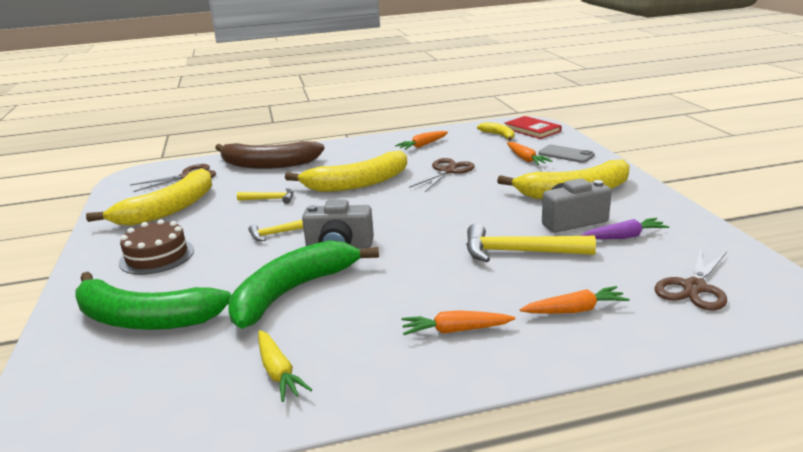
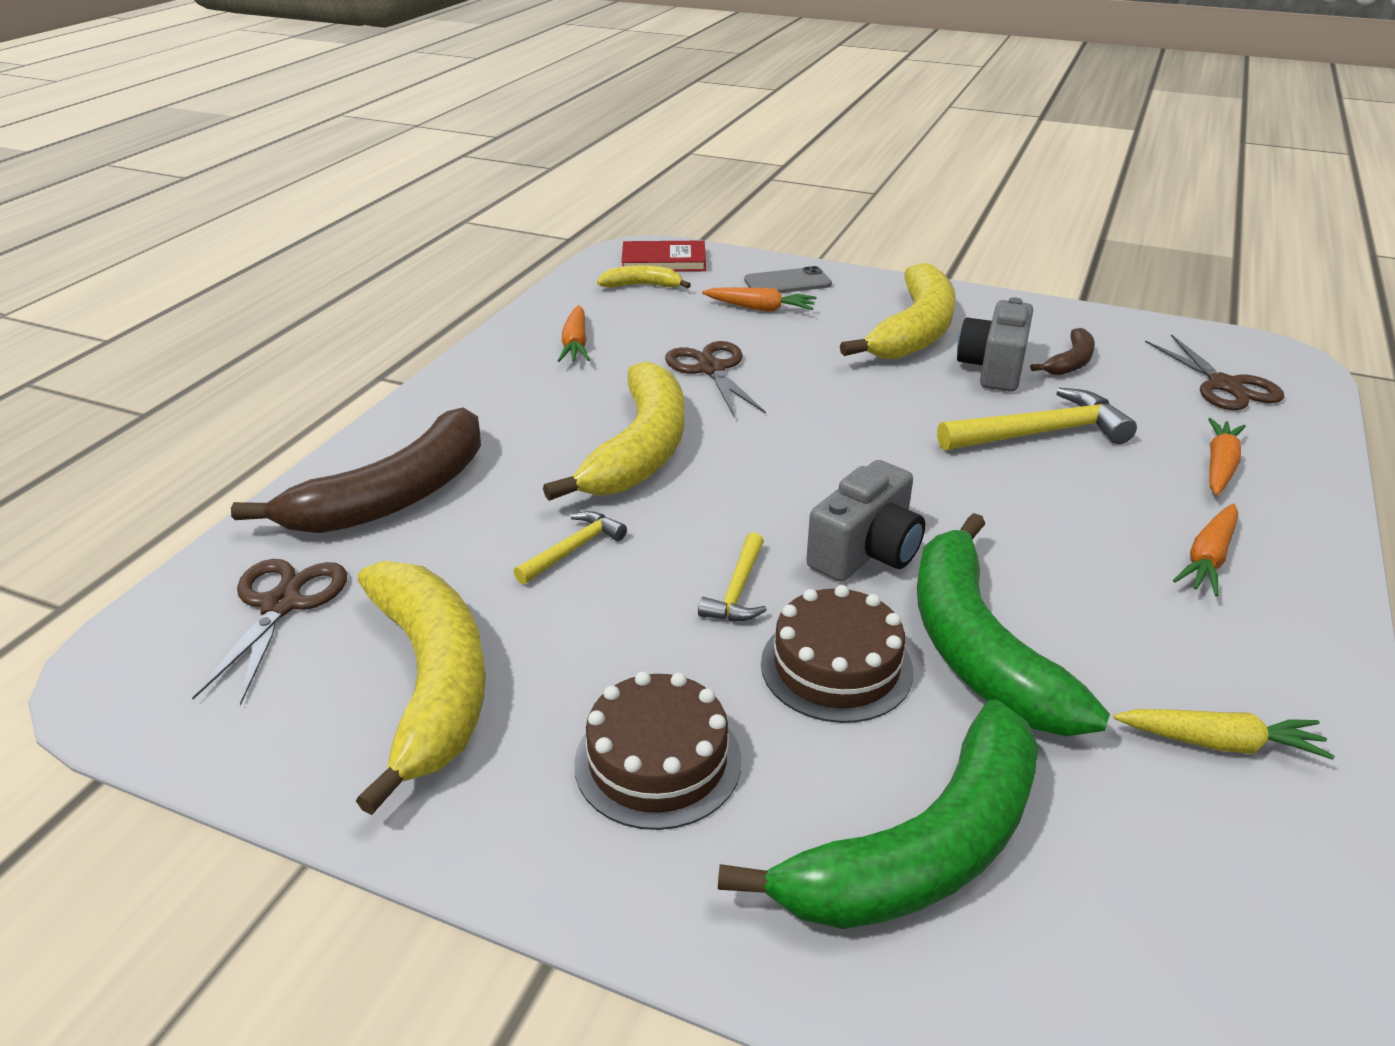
camera: 55 degrees left, 10 degrees up
(246, 267) = (836, 667): none -> brown cake
(519, 252) = (1040, 433): yellow hammer -> yellow hammer turned 150 degrees counterclockwise
(624, 237) = (1071, 362): purple carrot -> brown banana

